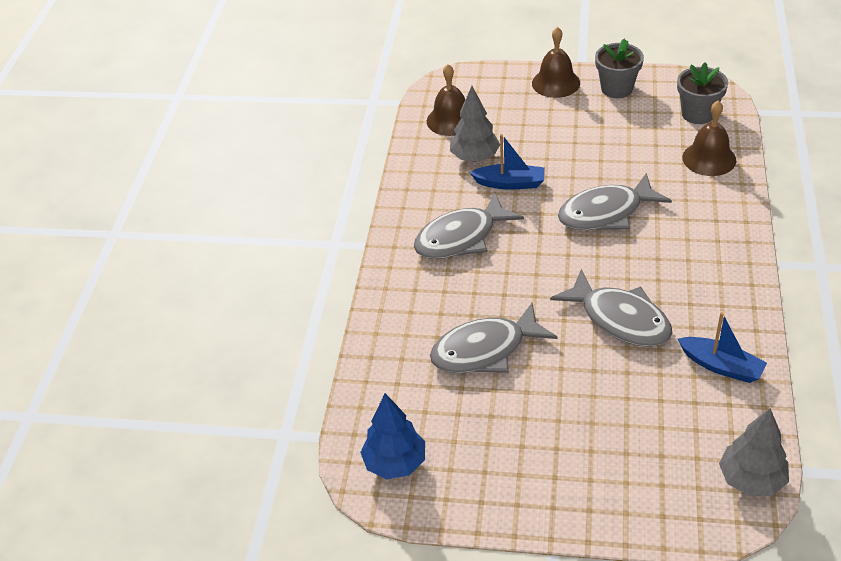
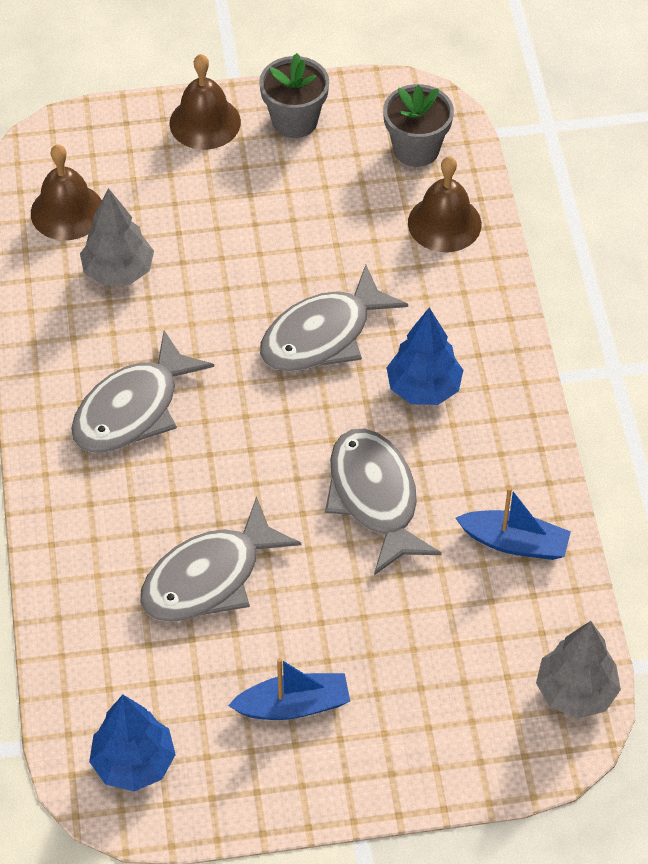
camera: 20 degrees left, 10 degrees up
(510, 183) = (180, 308): blue boat -> blue boat (293, 705)
(620, 319) = (375, 498): grey fish -> grey fish turned 135 degrees counterclockwise
(672, 255) = (423, 388): none -> blue tree

